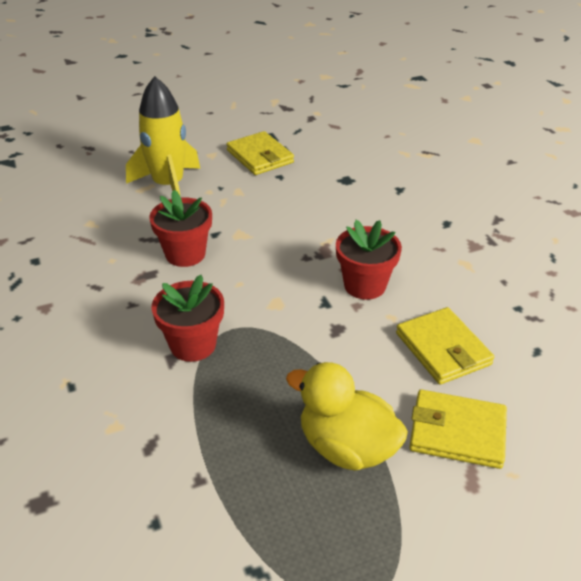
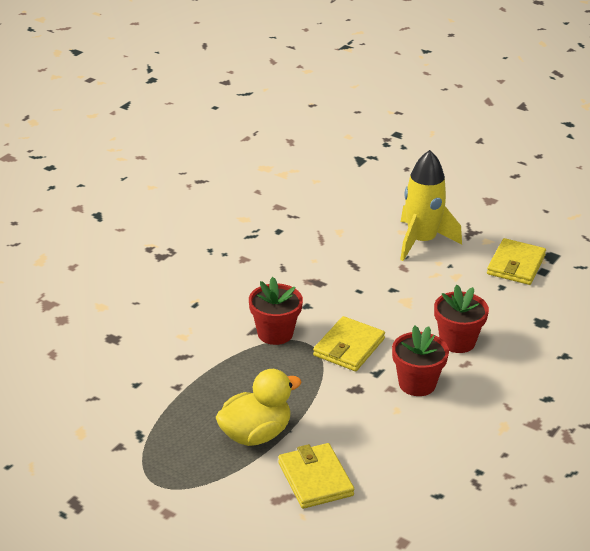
camera: 55 degrees right, 5 degrees down
(185, 254) = (356, 287): red flower pot -> red flower pot (457, 341)
(346, 447) = (255, 434): yellow duck -> yellow duck turned 60 degrees clockwise
(443, 349) = (389, 446): yellow wallet -> yellow wallet (349, 347)

